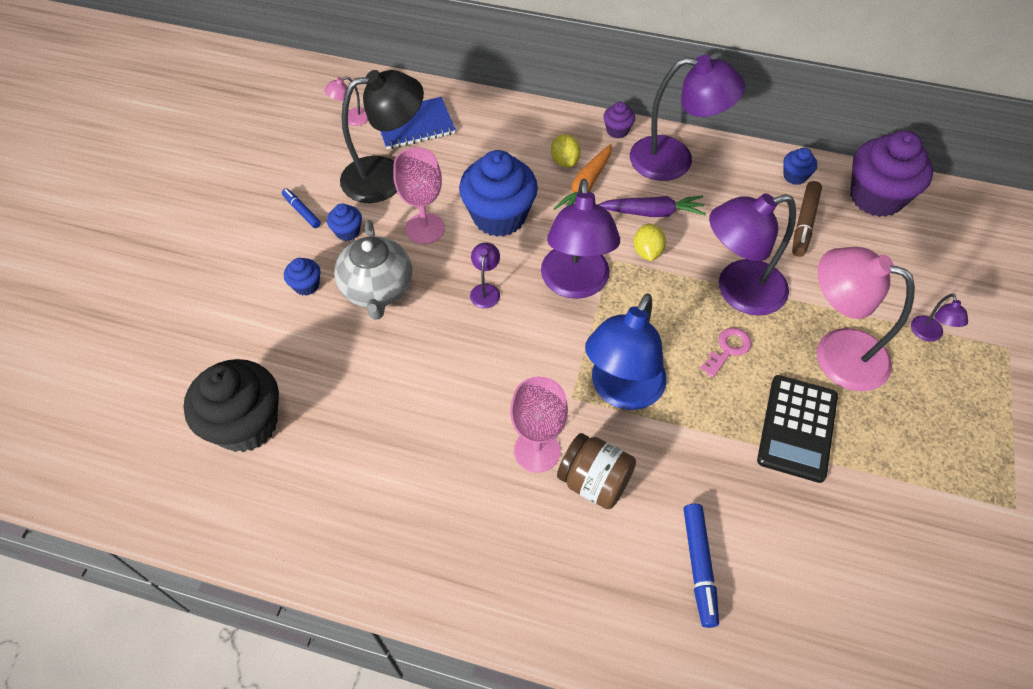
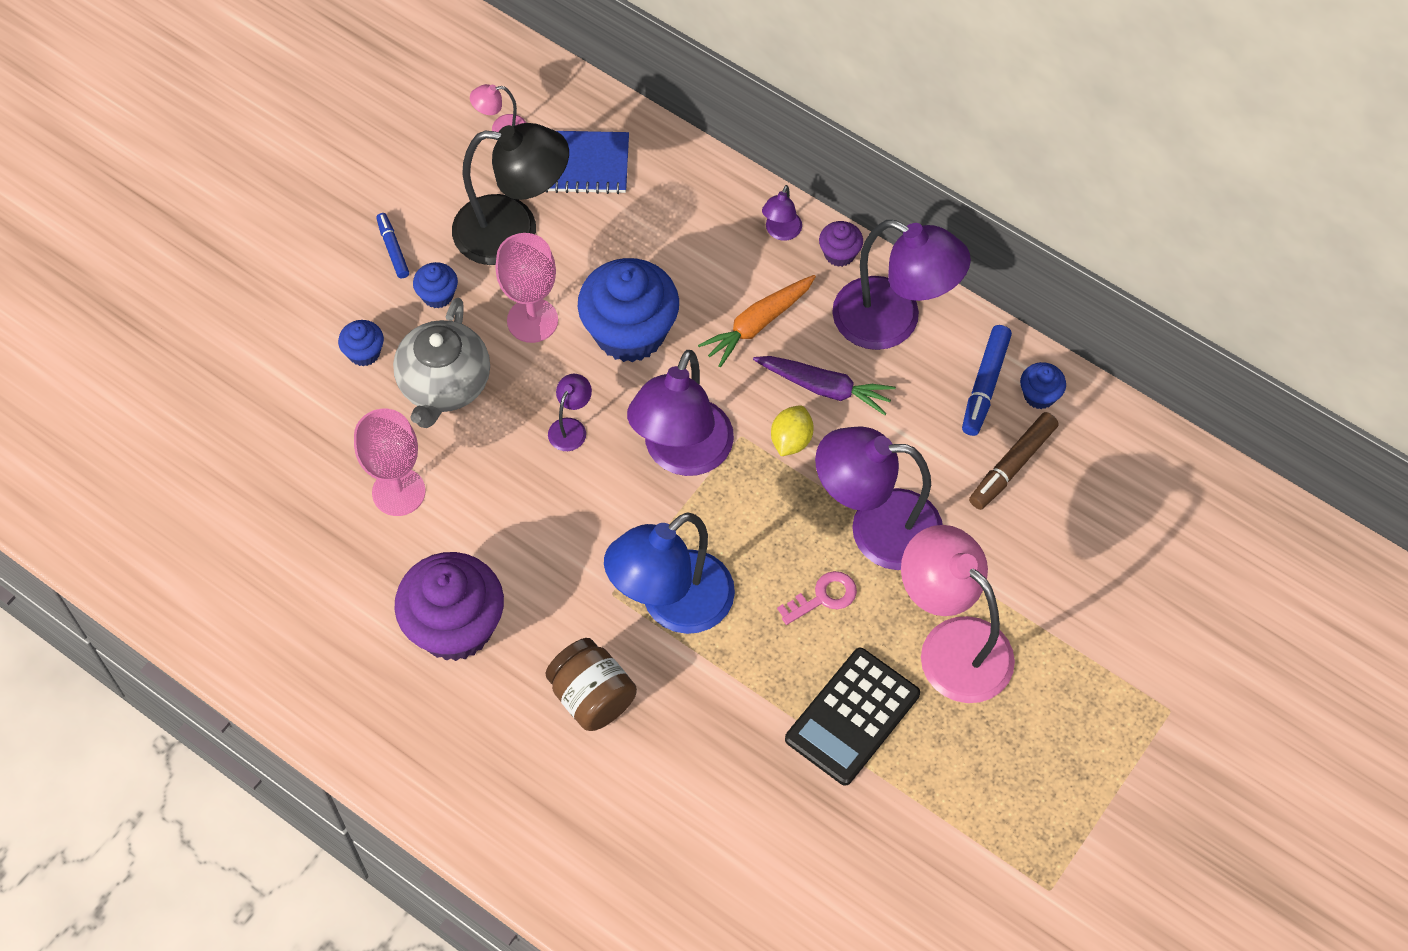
camera: 20 degrees right, 5 degrees up
(246, 424) = (242, 503): black cupcake -> none
(537, 451) = (545, 641): pink goblet -> pink goblet (398, 492)
(565, 161) = (749, 279): yellow lemon -> none
(699, 566) = (661, 824): blue marker -> blue marker (985, 385)
(876, 197) = (1130, 459): purple cupcake -> purple cupcake (455, 627)
(928, 334) = (1080, 661): purple lamp -> purple lamp (781, 232)

